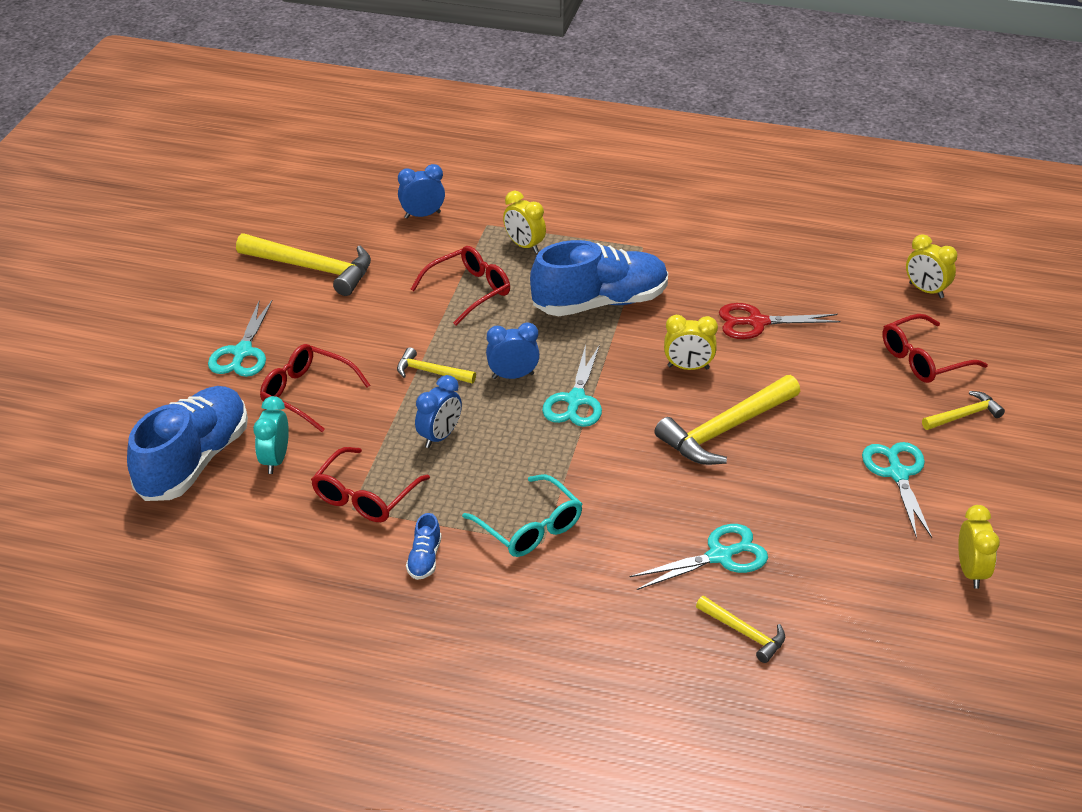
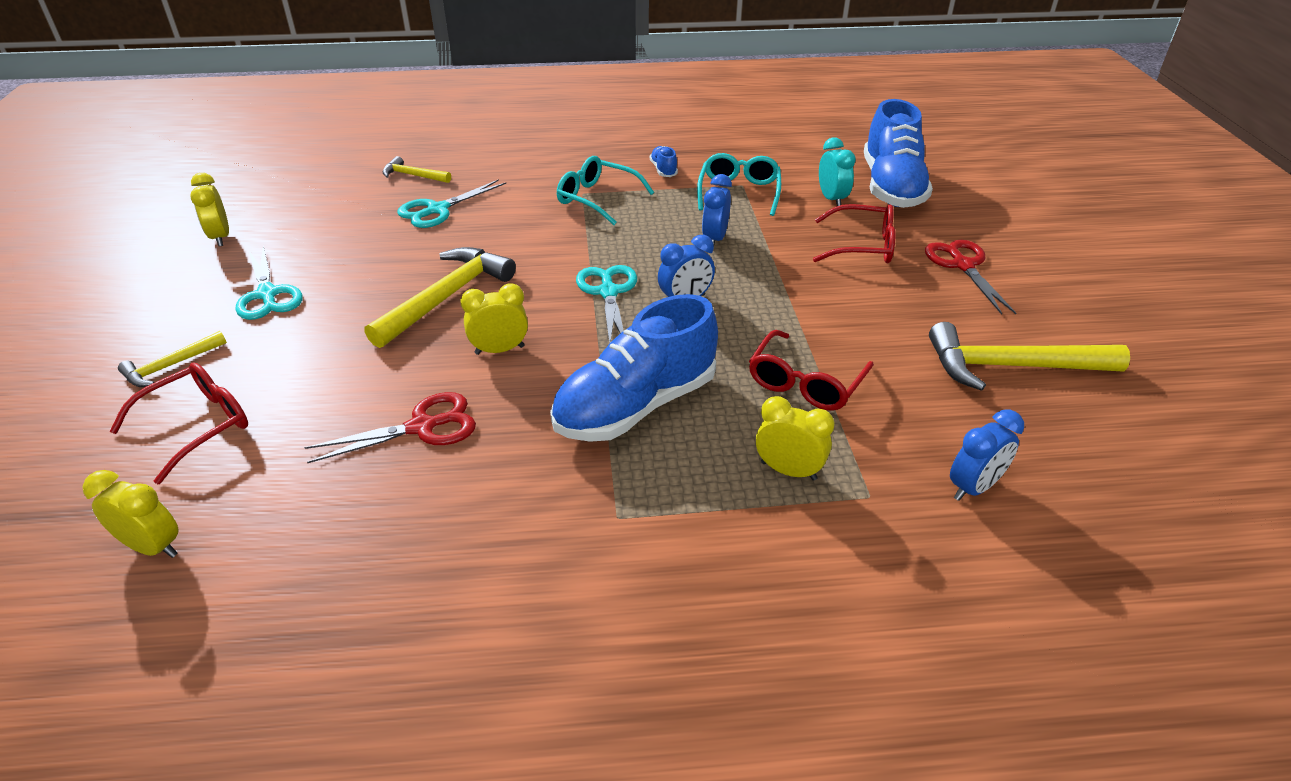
camera: 160 degrees right, 0 degrees up
(242, 352) = (962, 265): turquoise scissors -> red scissors
(365, 496) = (739, 192): red glasses -> turquoise glasses
(431, 372) = (768, 287): yellow hammer -> none

